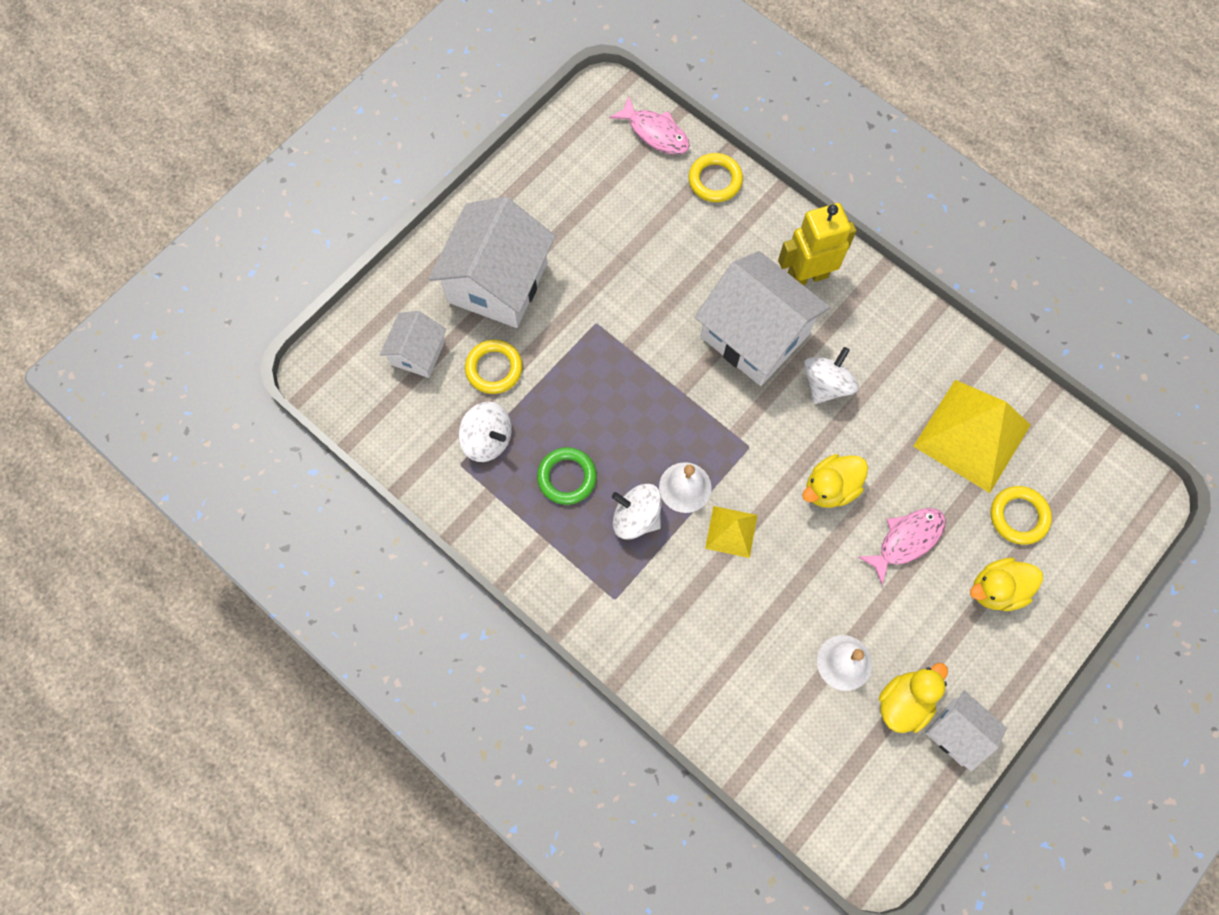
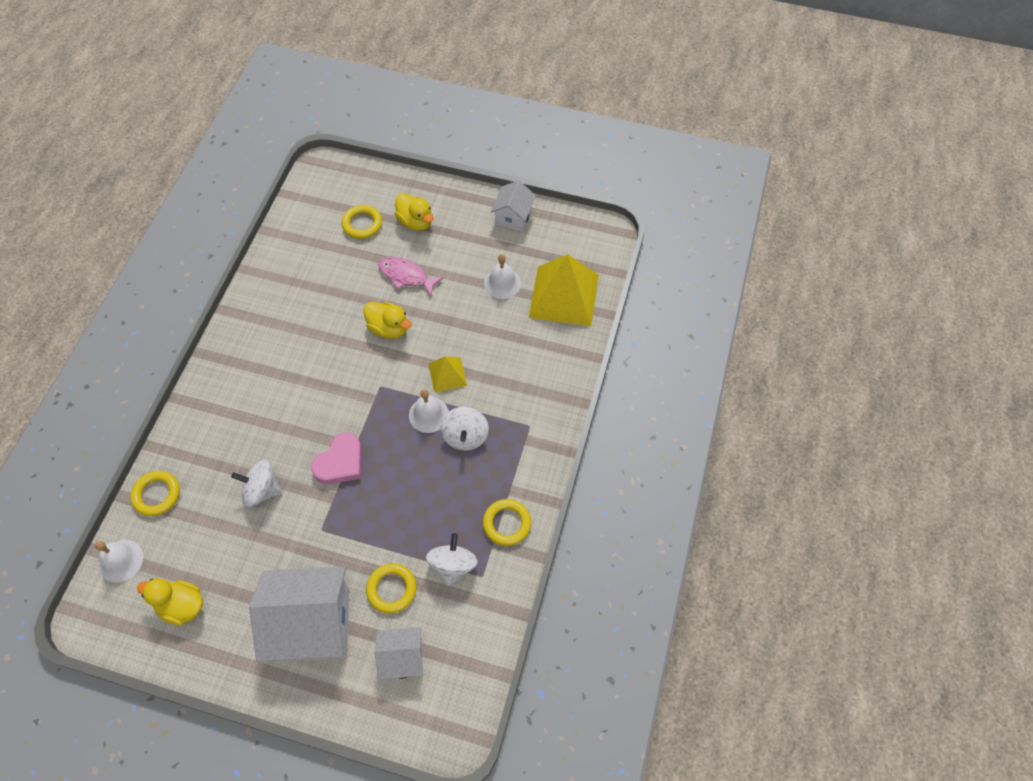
camera: 115 degrees left, 10 degrees down
(505, 516) = (507, 523): none -> yellow ring
(567, 477) = (457, 494): green ring -> none
(655, 133) = (121, 561): pink fish -> white bell
(667, 369) = (340, 462): none -> pink heart
(755, 335) = (289, 415): white house -> none
(807, 276) = (226, 399): yellow robot -> none
(826, 384) = (312, 356): white spinning top -> white spinning top (262, 490)
(904, 702) = (510, 246): yellow duck -> yellow duck (182, 606)
(972, 435) = (316, 263): yellow pyramid -> yellow pyramid (564, 296)

